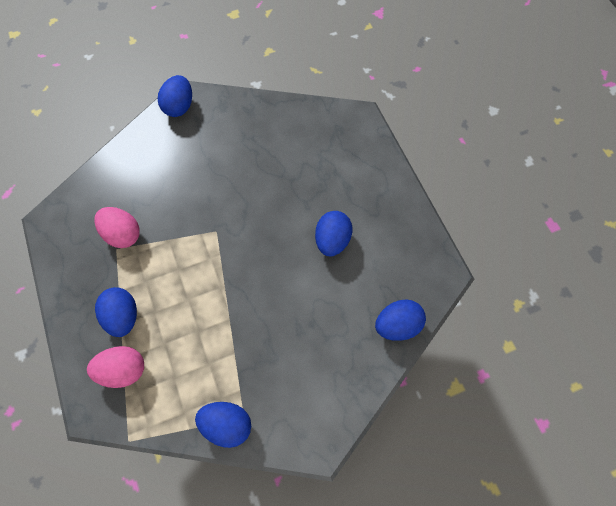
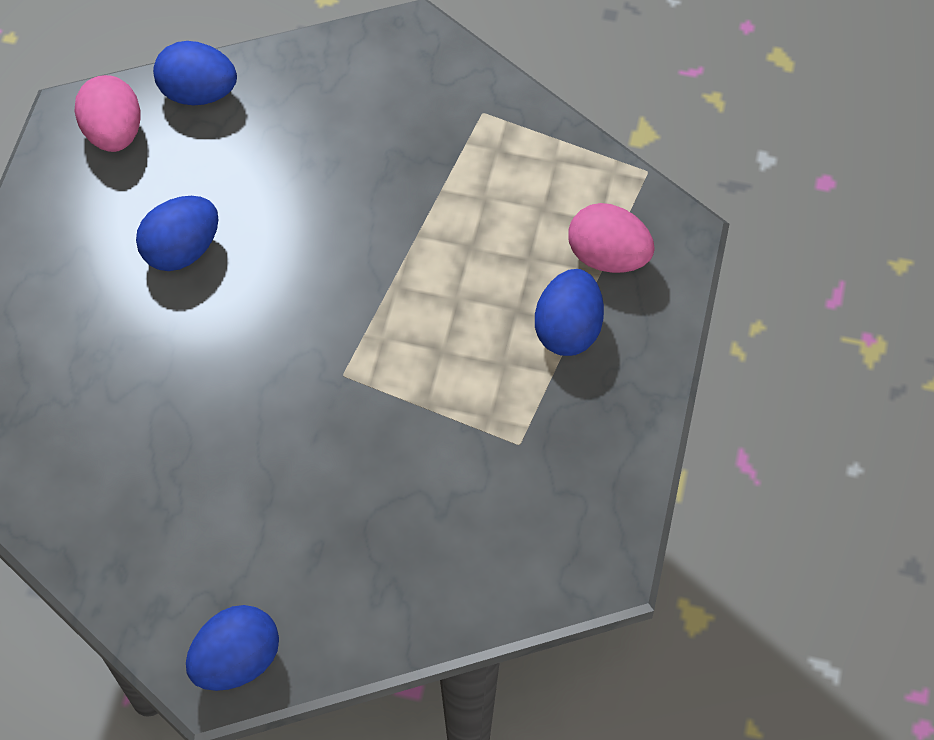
camera: 145 degrees left, 5 degrees down
(122, 234) = (495, 461): pink egg -> pink egg (114, 133)
(226, 425) = (510, 115): blue egg -> none

